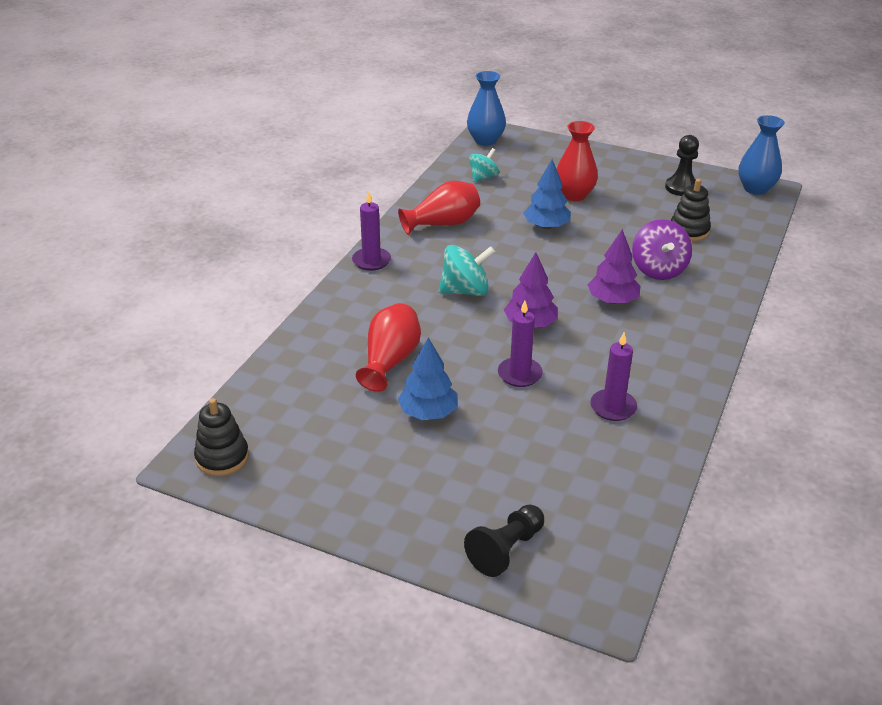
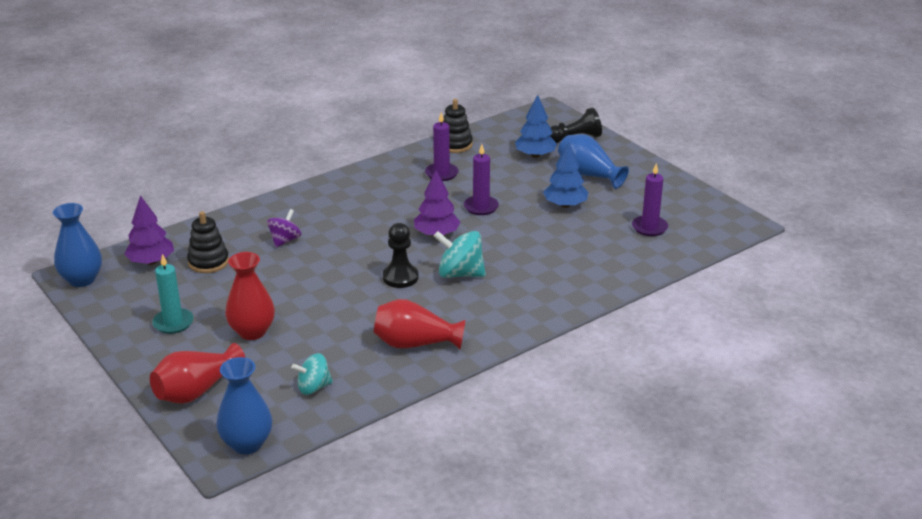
camera: 150 degrees left, 5 degrees down
(222, 457) = (721, 221): black stacking toy -> black stacking toy (455, 145)
(371, 261) = (518, 327): purple candle -> purple candle (649, 227)
(390, 361) = (566, 242): red vase -> red vase (196, 391)
(435, 477) = (588, 175): none -> blue vase
(546, 226) = (322, 307): blue tree -> blue tree (535, 155)
(612, 300) = (354, 230): purple tree -> purple tree (151, 261)
(638, 183) = (173, 323): none -> turquoise candle
(658, 269) = (285, 240): purple spinning top -> purple spinning top, size x0.66
(681, 188) = (143, 304): black pawn -> black pawn (400, 277)

